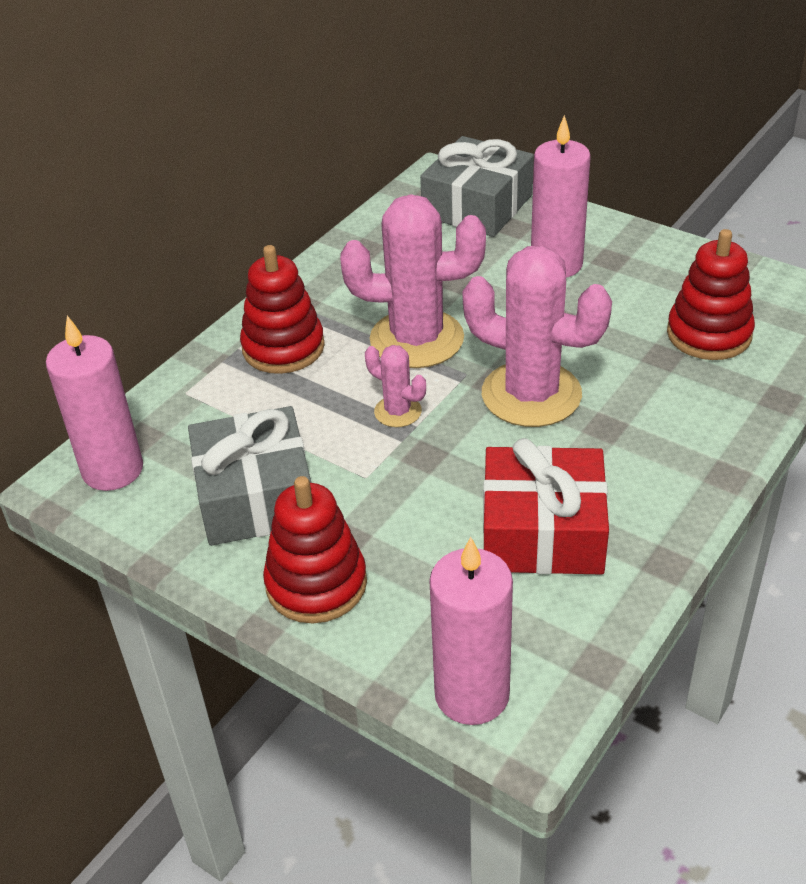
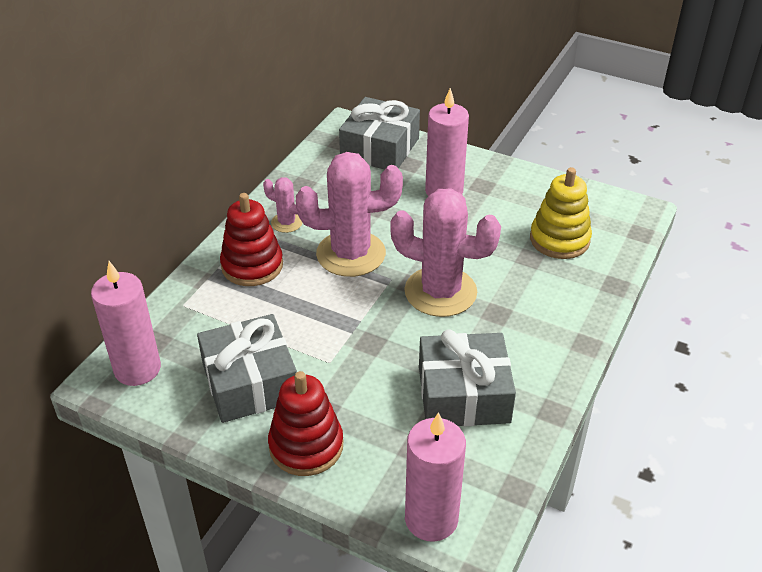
camera: 10 degrees left, 0 degrees up
(398, 412) = (345, 310): pink cactus -> pink cactus (286, 223)
(542, 531) = (463, 394): red gift -> grey gift
(709, 334) = (559, 239): red stacking toy -> yellow stacking toy

